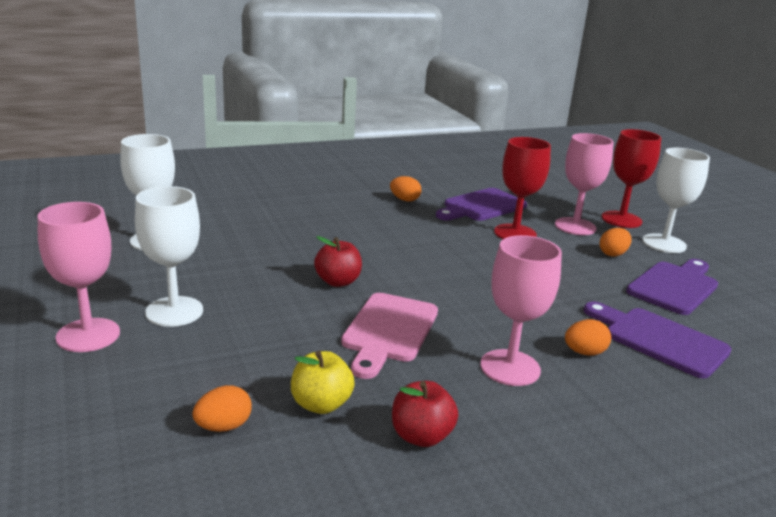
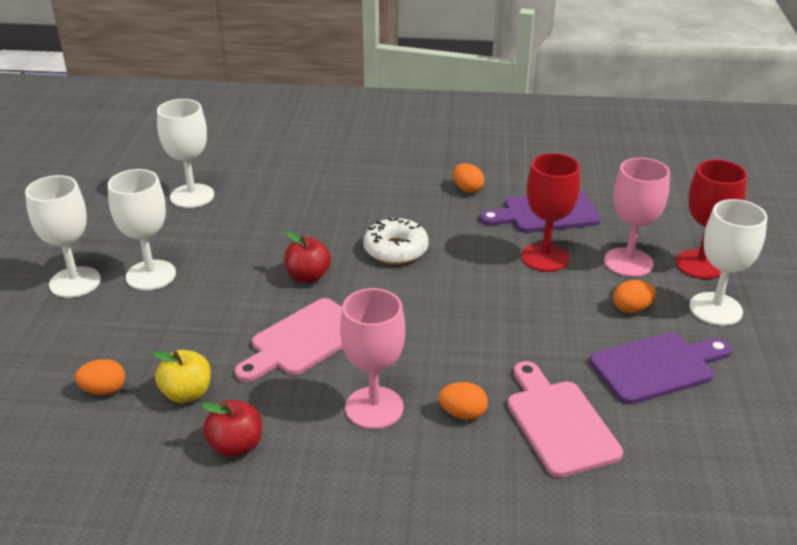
camera: 30 degrees right, 10 degrees up
(88, 335) = (75, 282): pink goblet -> white goblet
(394, 249) = (396, 250): none -> white donut
(659, 340) = (559, 423): purple cutting board -> pink cutting board

